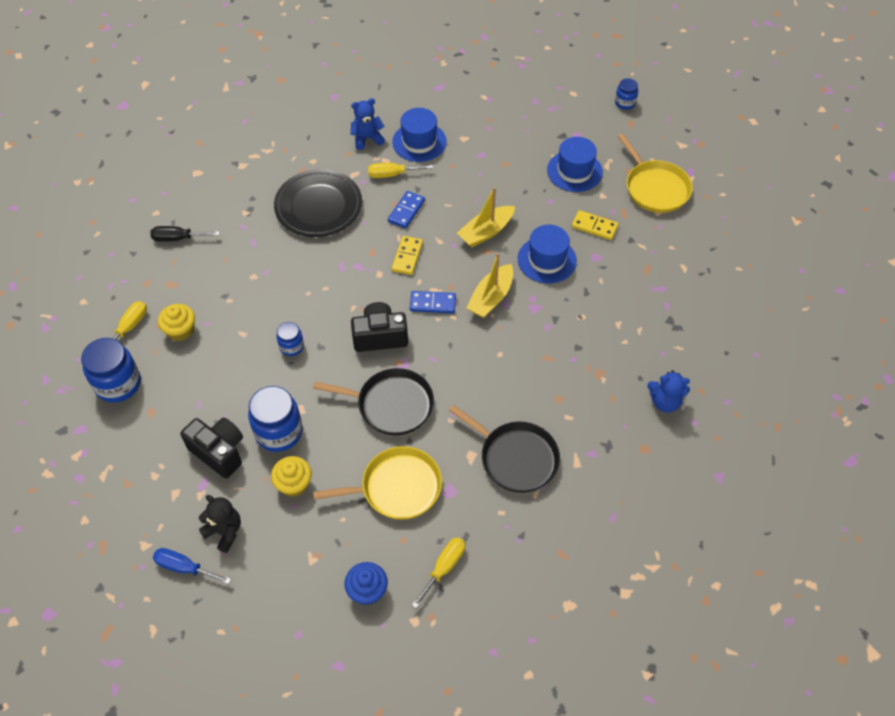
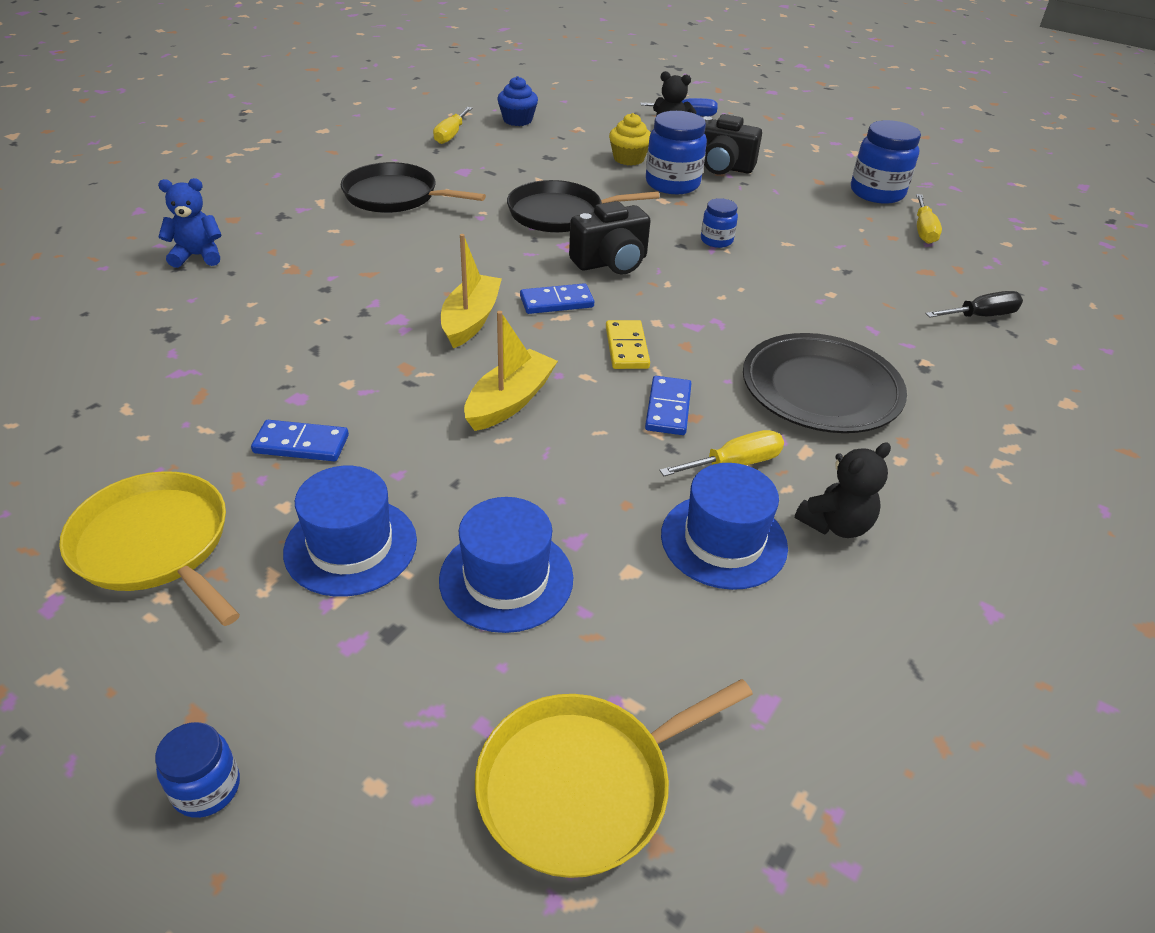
camera: 160 degrees right, 15 degrees down
(180, 330) = (863, 236): yellow cupcake -> none
(367, 138) = (835, 524): blue teddy bear -> black teddy bear
(397, 487) = (521, 167): yellow pan -> yellow pan (582, 785)
(547, 260) = (389, 379): blue hat -> blue hat (506, 579)
(594, 227) = (301, 444): yellow domino -> blue domino

